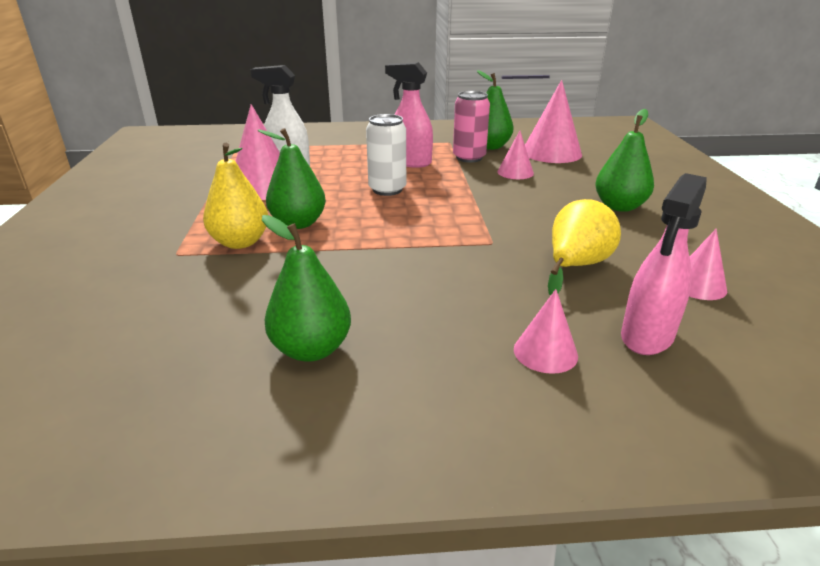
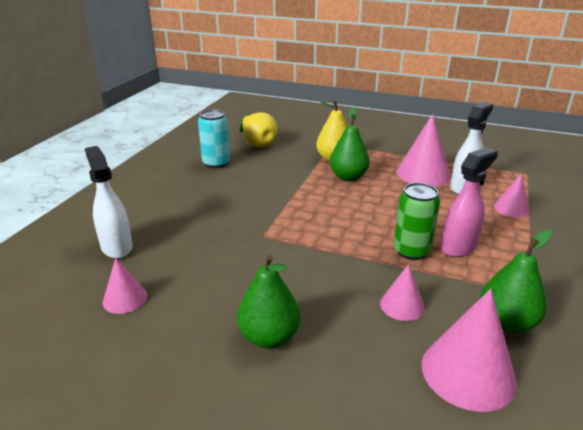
camera: 115 degrees right, 0 degrees up
(311, 349) = (216, 163): green pear -> turquoise can
(387, 189) = (390, 219): white can -> none
(437, 176) = (411, 251): none -> green can
(469, 158) = (464, 289): pink can -> none
(545, 352) = (147, 212): pink cone -> pink cone (511, 208)
(575, 266) = (202, 257): yellow pear -> yellow pear (258, 143)
(646, 337) = (116, 247): pink spray bottle -> white spray bottle

